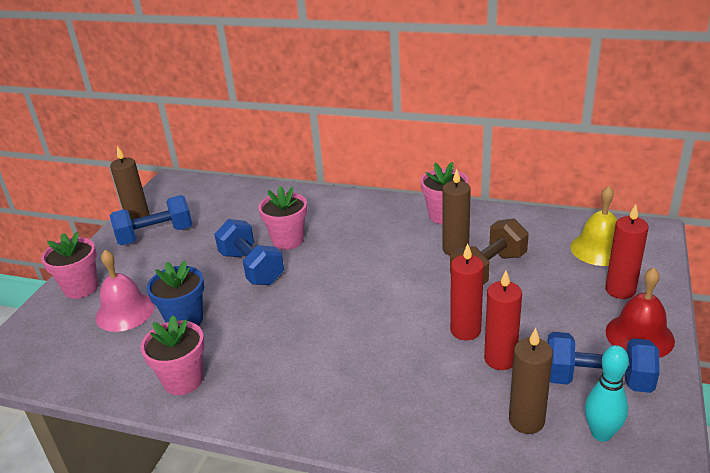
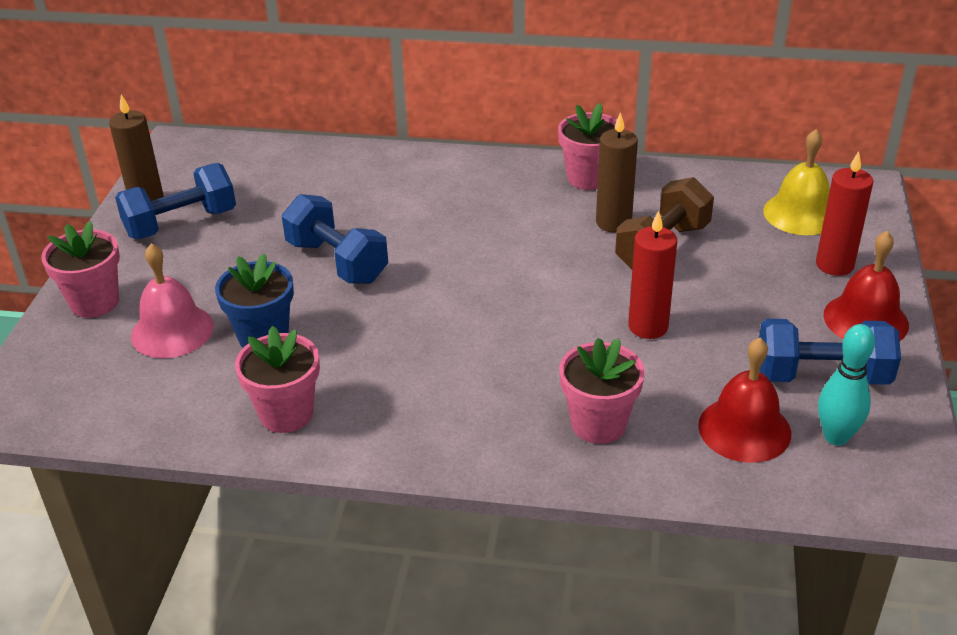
camera: 10 degrees left, 5 degrees up
(288, 240) = (378, 221): pink flower pot -> pink flower pot (598, 424)
(500, 359) = (699, 359): red candle -> none
(526, 420) = (744, 429): brown candle -> red bell

